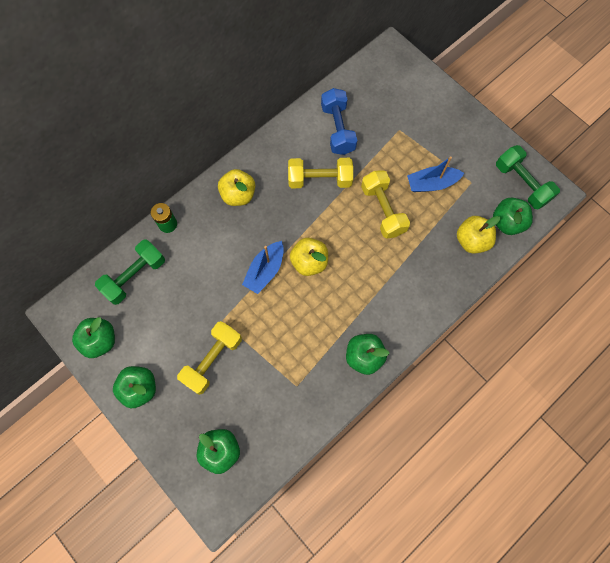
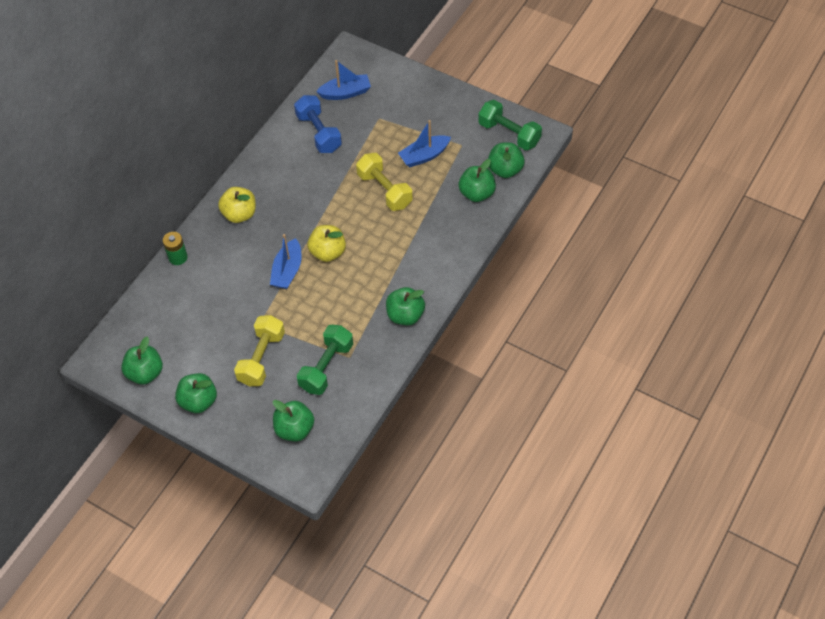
camera: 15 degrees left, 15 degrees down
(135, 276) = (160, 310): green dumbbell -> green dumbbell (326, 367)
(319, 179) = (315, 180): yellow dumbbell -> none
(375, 93) = (345, 93): none -> blue boat
(471, 240) = (477, 193): yellow apple -> green apple

